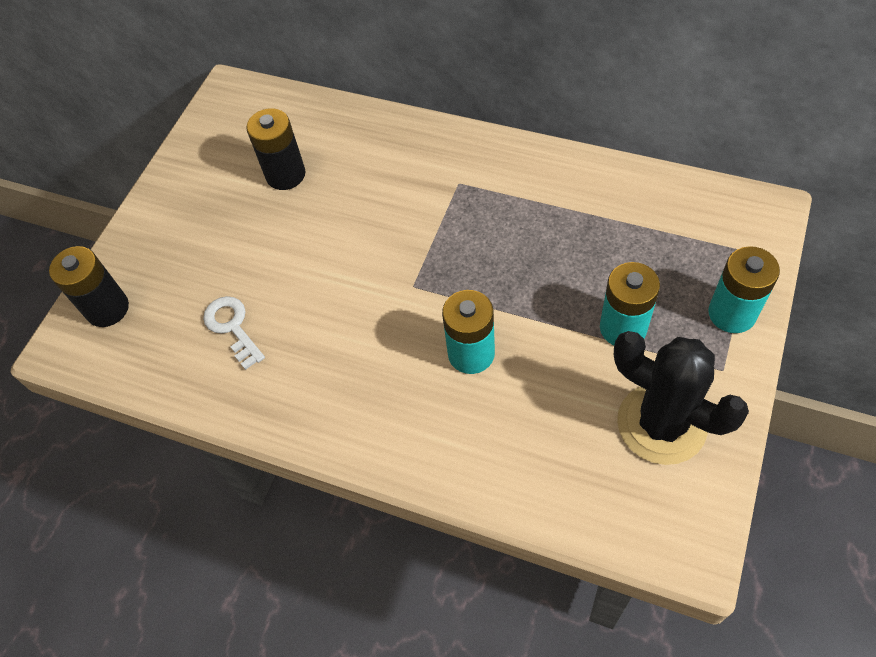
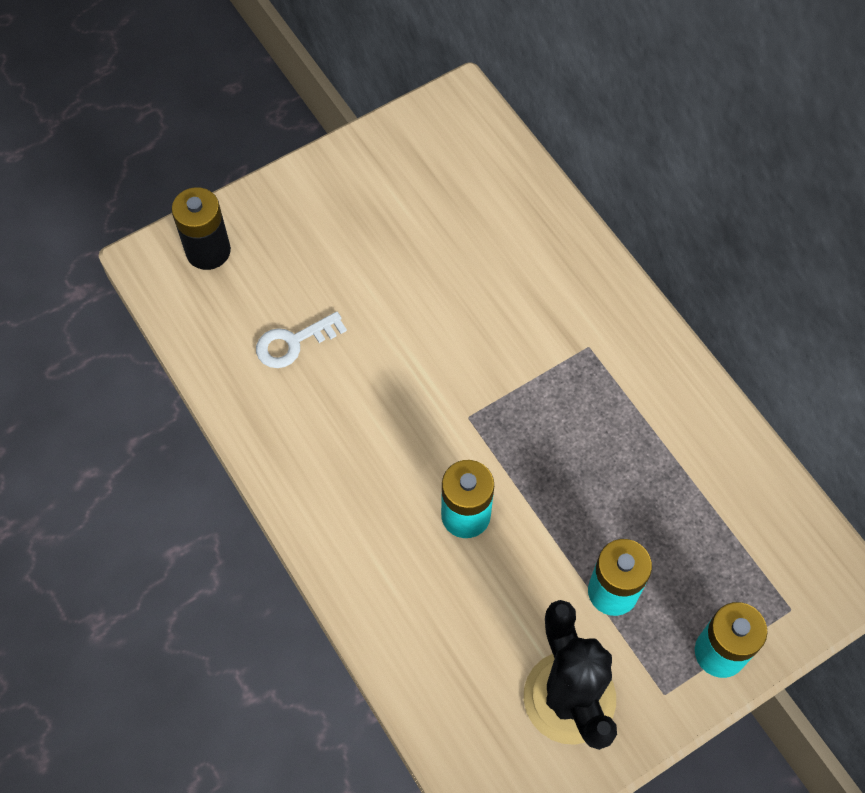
camera: 30 degrees right, 5 degrees up
(232, 327) = (293, 343): white key -> white key turned 120 degrees counterclockwise
(285, 175) = (444, 227): black battery -> none

